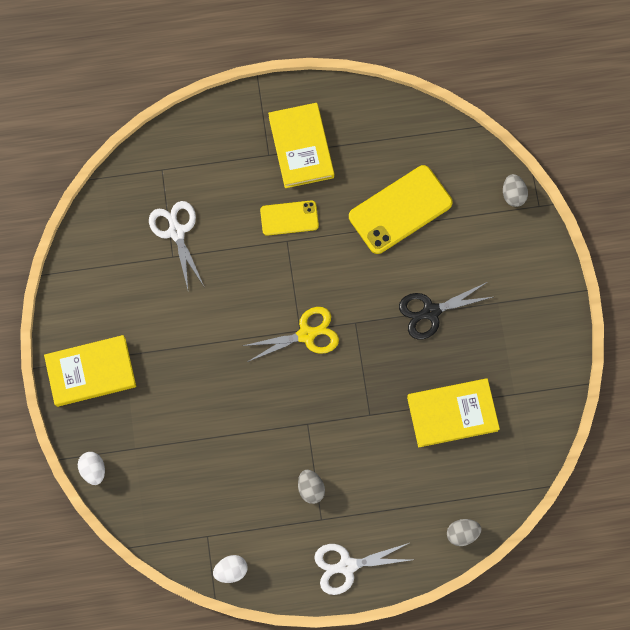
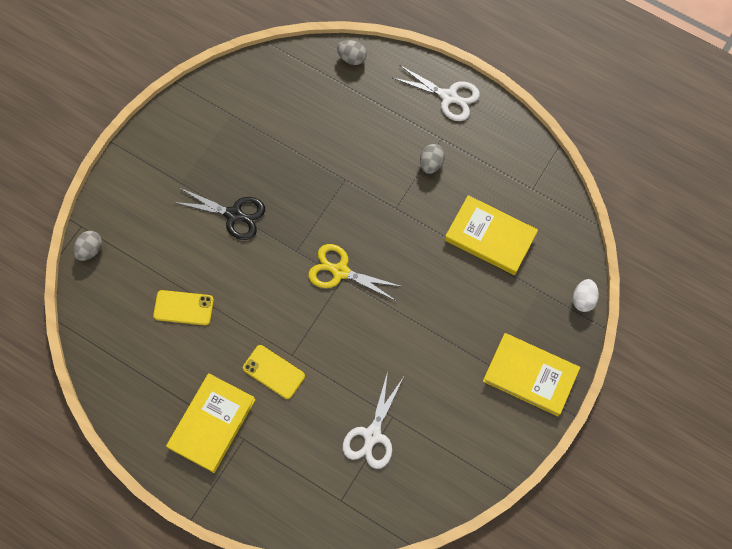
camera: 140 degrees left, 5 degrees down
(231, 570) = (533, 154): white egg -> none
(400, 209) = (183, 308): yellow phone -> yellow phone, size x0.58
(452, 413) = (286, 135): yellow book -> yellow book (490, 237)

